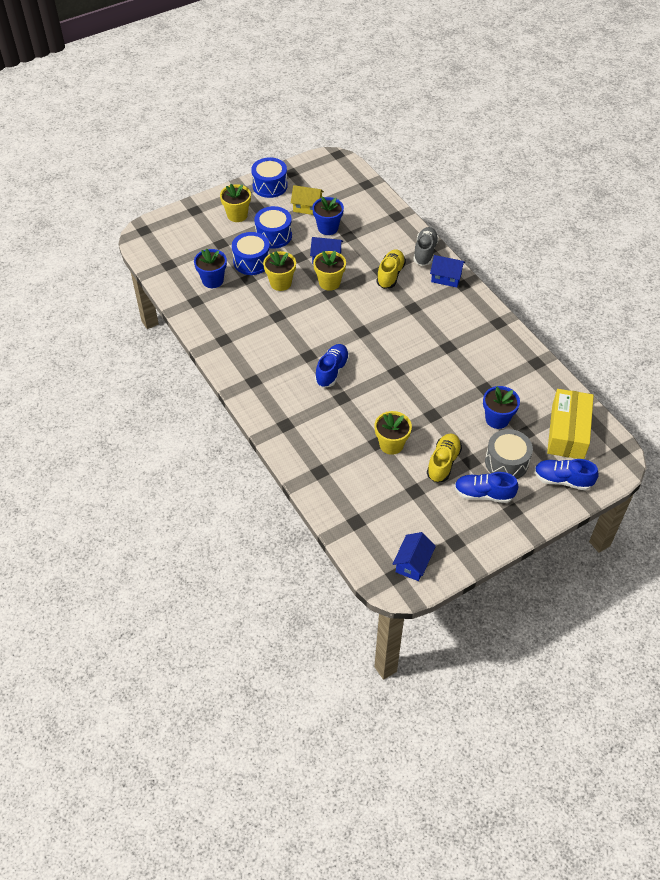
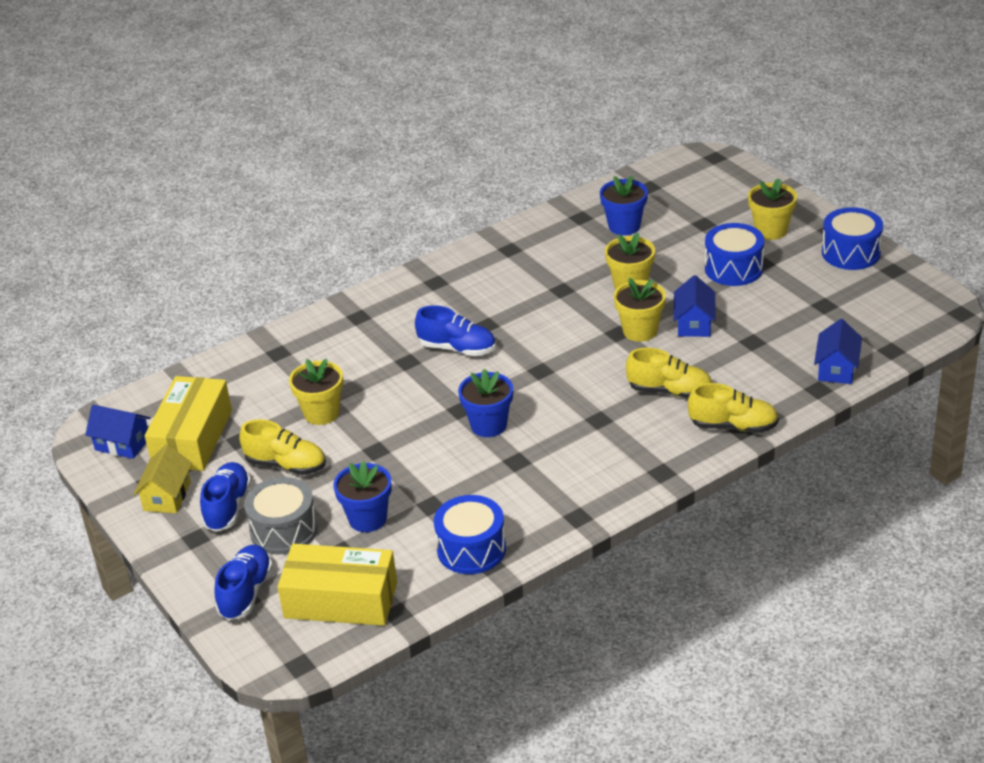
camera: 90 degrees right, 15 degrees down
(252, 261) = (671, 255): blue drum -> blue drum (471, 549)
(307, 207) = (810, 294): yellow house -> yellow house (167, 496)
(328, 228) = (766, 319): blue flower pot -> blue flower pot (488, 425)
(410, 519) = (192, 438): none -> yellow box
(425, 252) = (733, 426): grey shoe -> yellow shoe
(446, 278) = (675, 453): blue house -> blue house (837, 368)

